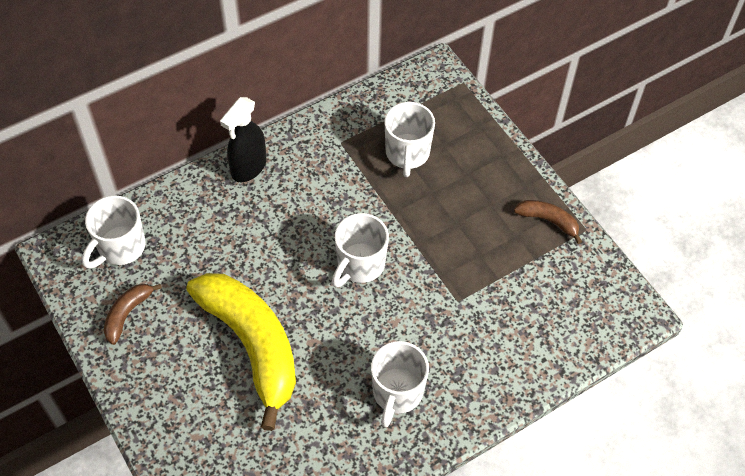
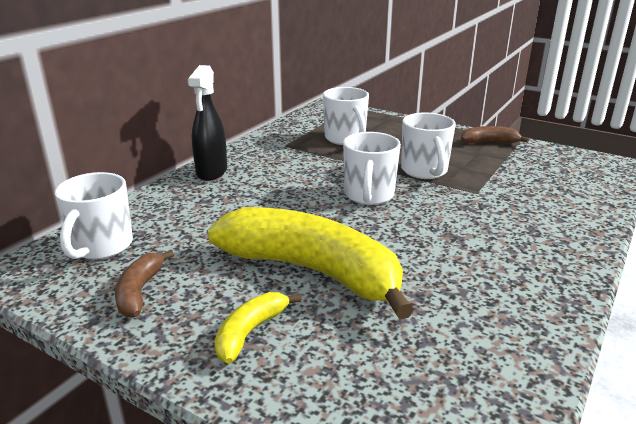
camera: 25 degrees left, 30 degrees down
(178, 387) = (250, 332): none -> yellow banana
(397, 393) = (497, 258): white mug -> white mug (424, 171)

